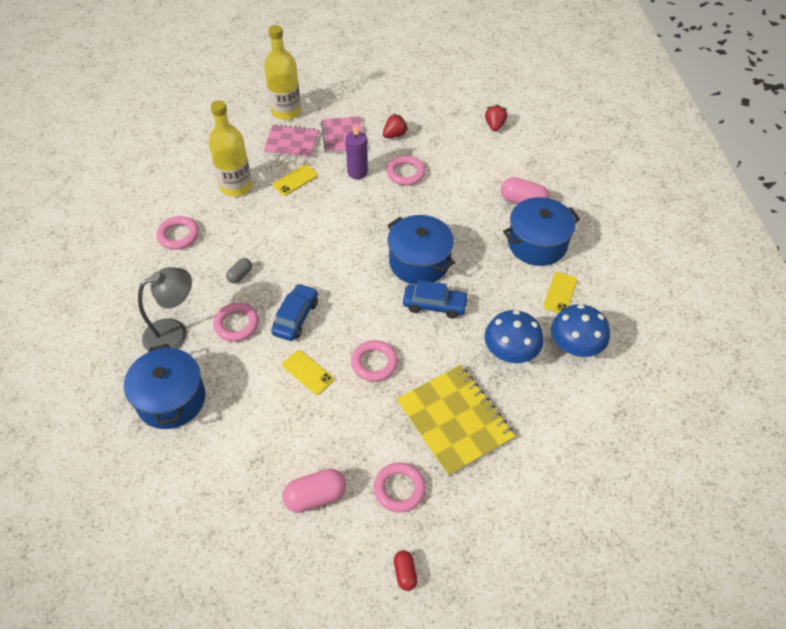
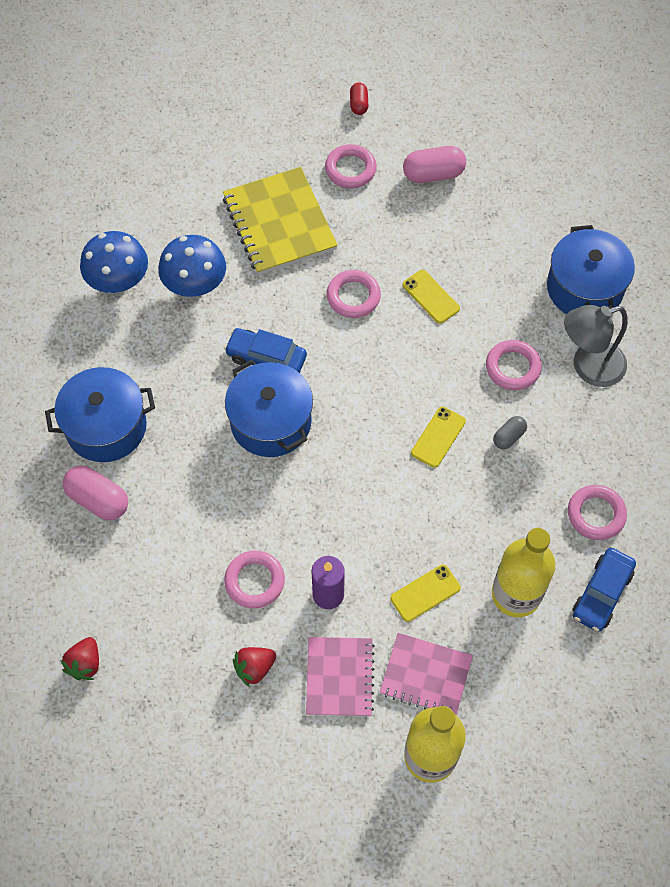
camera: 170 degrees left, 10 degrees up
(296, 317) = (439, 366): blue car -> blue car (601, 593)
(560, 293) = (106, 351): yellow phone -> yellow phone (438, 437)

